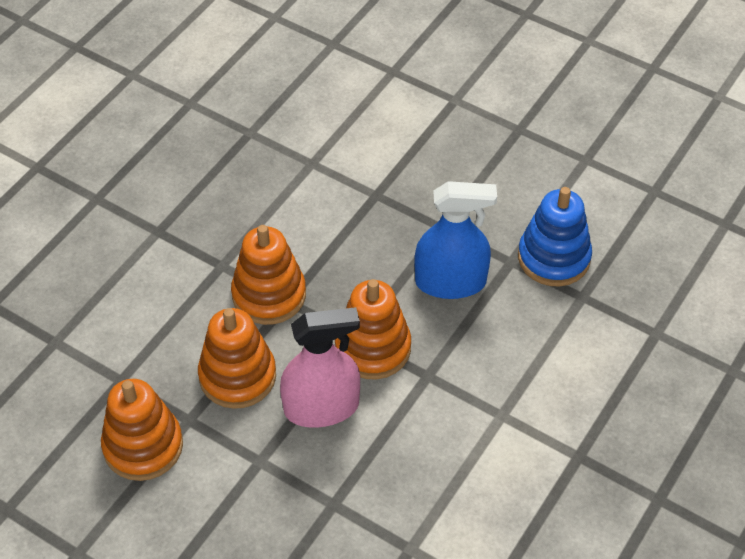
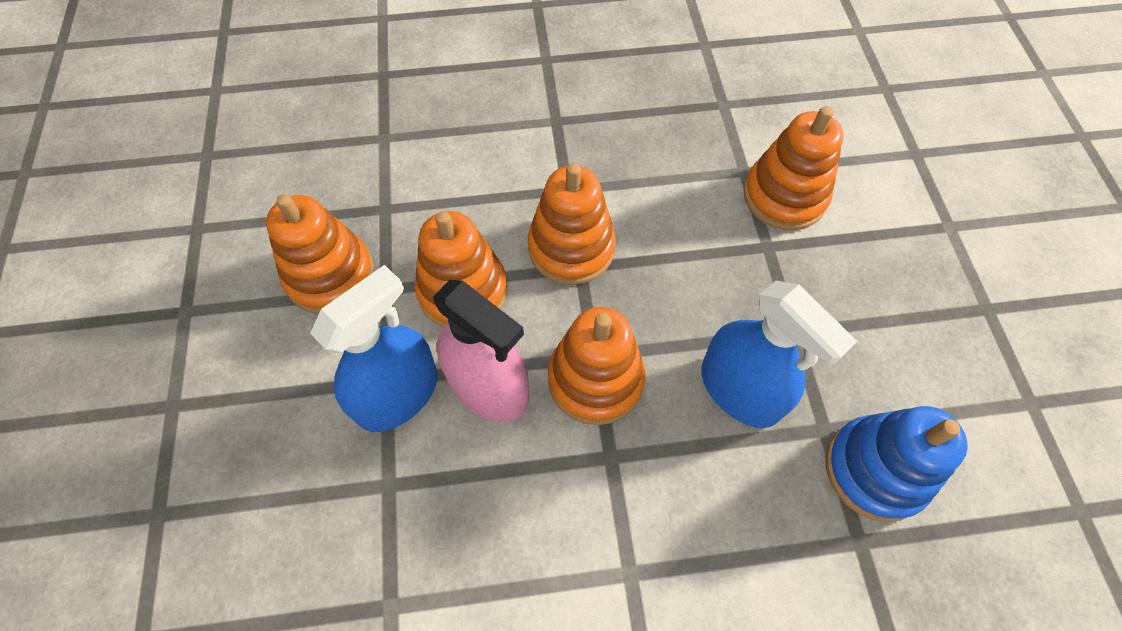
camera: 50 degrees right, 10 degrees up
(277, 461) = (398, 394): none -> blue spray bottle
(352, 158) = (784, 196): none -> orange stacking toy

